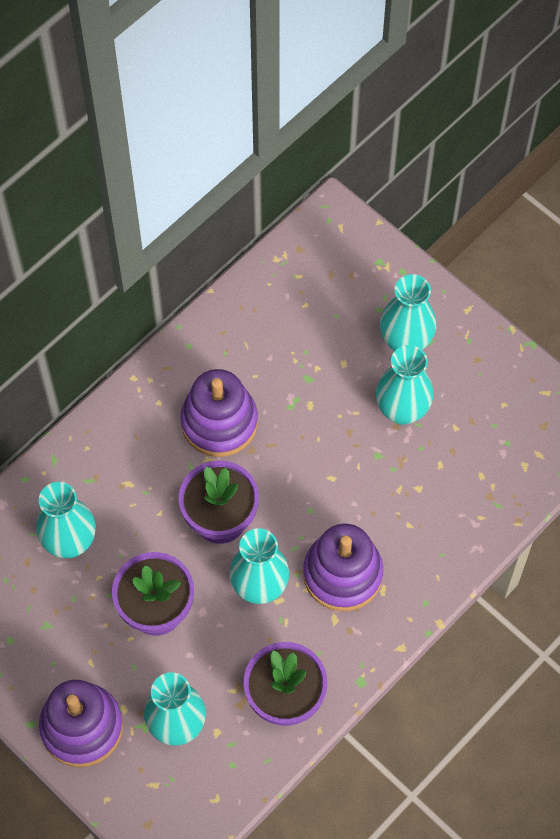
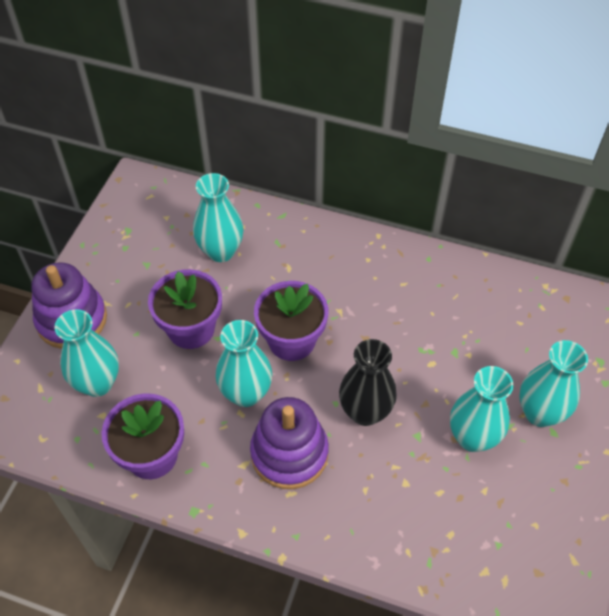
camera: 65 degrees right, 10 degrees down
(219, 422) = (376, 305): purple stacking toy -> none
(332, 488) = (365, 412): none -> black vase

